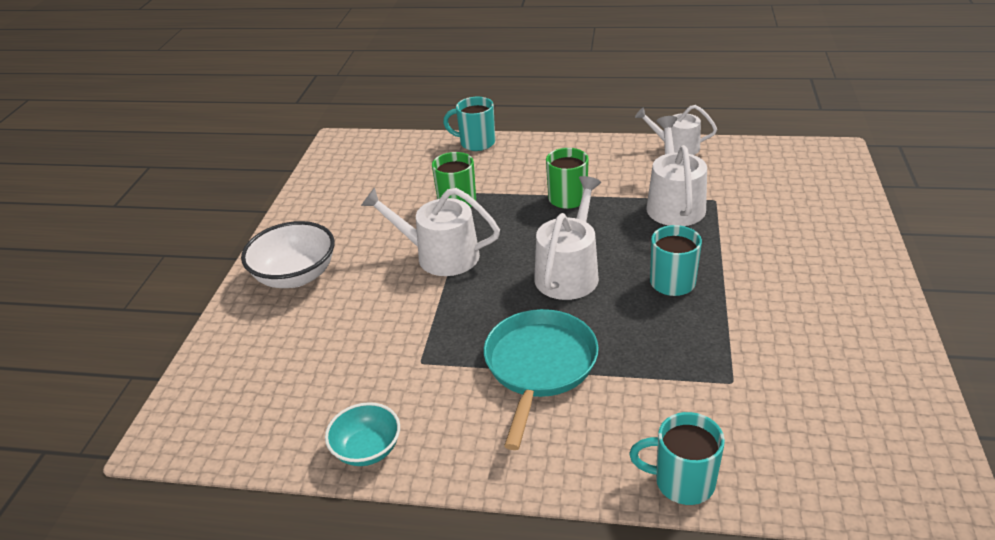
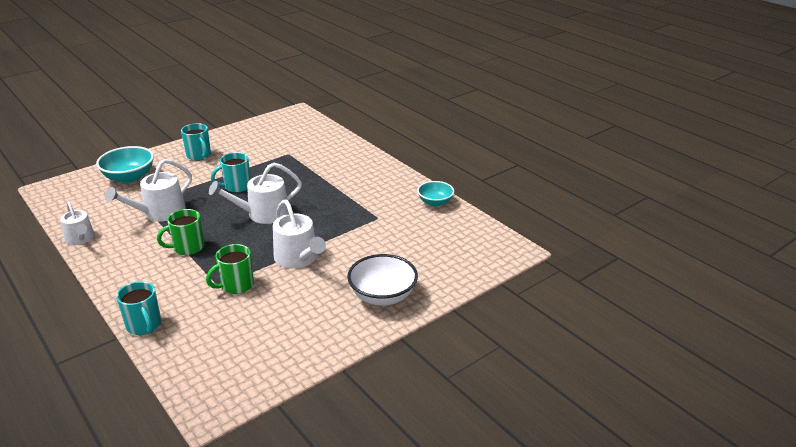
camera: 140 degrees left, 5 degrees down
(539, 366) = (337, 191): turquoise pan -> none
(682, 482) = (350, 145): turquoise mug -> turquoise mug (199, 156)
(806, 210) = (129, 177): none -> turquoise bowl

